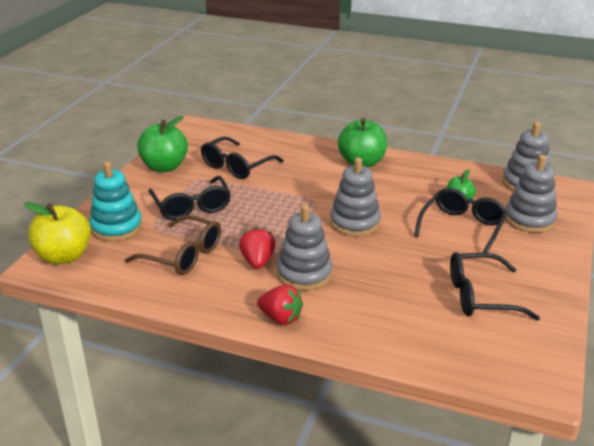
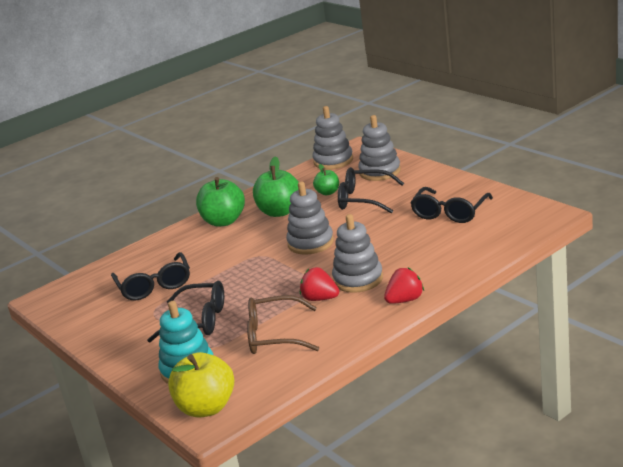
camera: 55 degrees left, 5 degrees down
(164, 167) = (105, 328): green apple -> green apple (280, 212)
(183, 255) = (274, 336): brown glasses -> brown glasses turned 150 degrees counterclockwise
(462, 227) = (363, 199): black glasses -> black glasses turned 45 degrees counterclockwise

